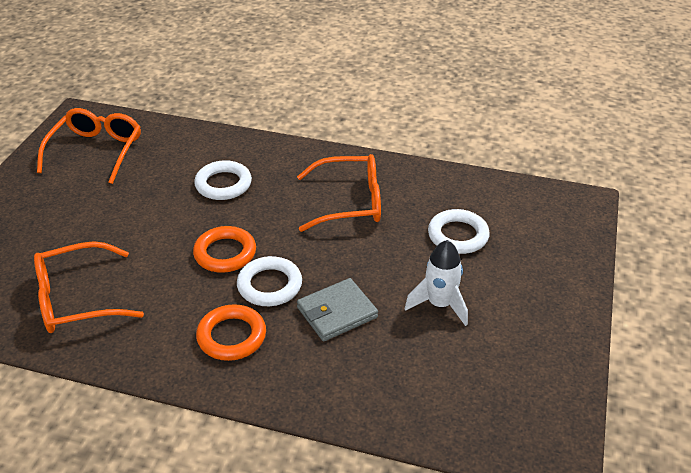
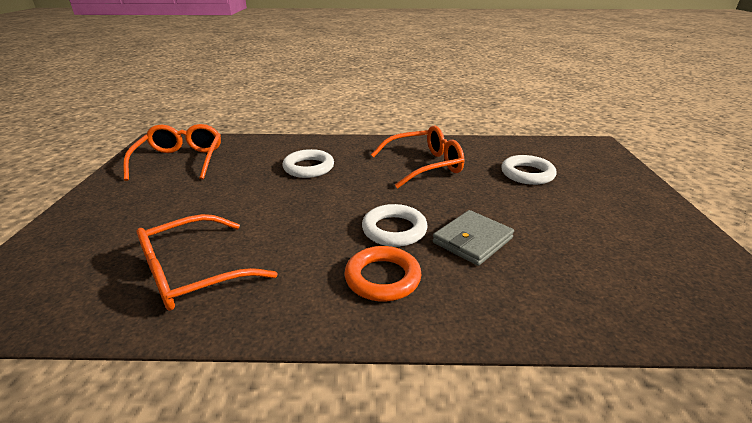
camera: 15 degrees left, 10 degrees down
(225, 253) = (336, 212): orange ring -> none
(439, 304) = (556, 220): white rocket -> none

